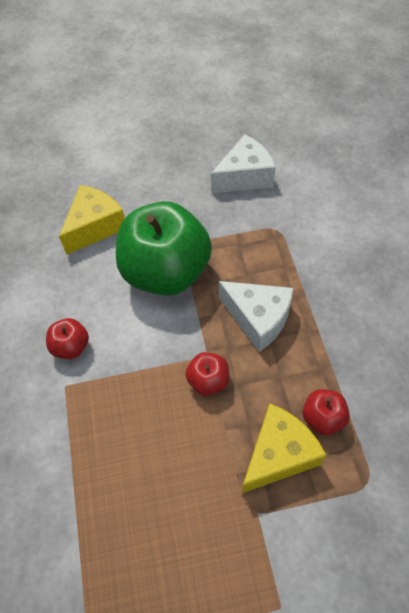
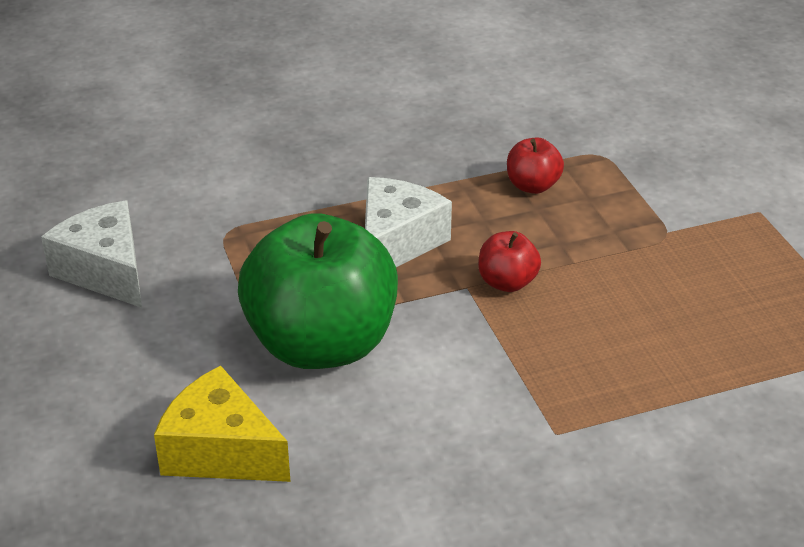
camera: 100 degrees left, 20 degrees down
(71, 347) = (485, 438): red apple -> none
(278, 455) = (591, 218): yellow cheese -> none

